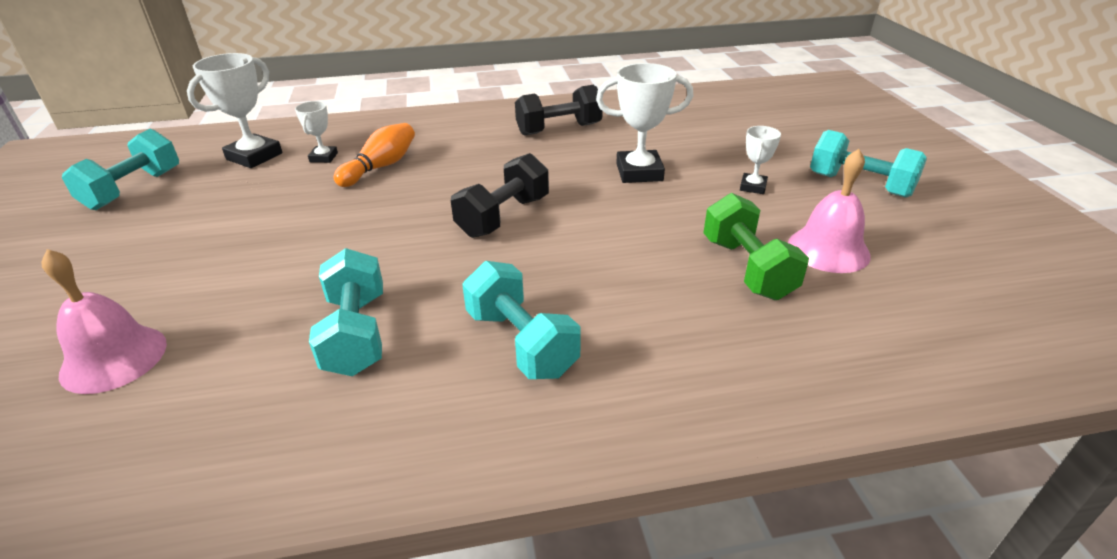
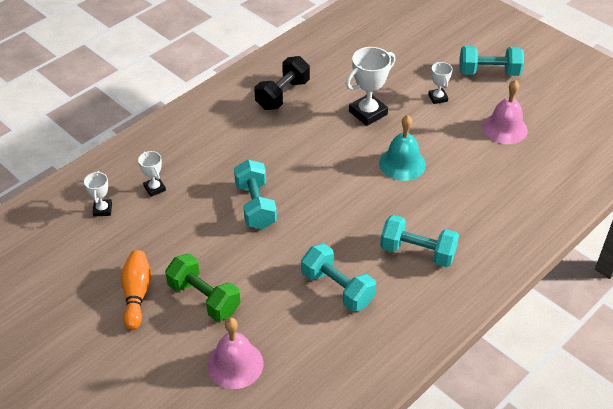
camera: 35 degrees left, 10 degrees up
(133, 189) = (59, 274): turquoise dumbbell -> turquoise dumbbell (255, 205)
(254, 156) = (102, 209): white trophy -> white trophy, size x0.56
(381, 167) = (205, 178): orange bowling pin -> orange bowling pin (137, 294)
(503, 216) = (327, 182): black dumbbell -> none
(624, 233) = (402, 163): none -> turquoise bell
(747, 268) = (478, 158): green dumbbell -> green dumbbell (204, 298)

